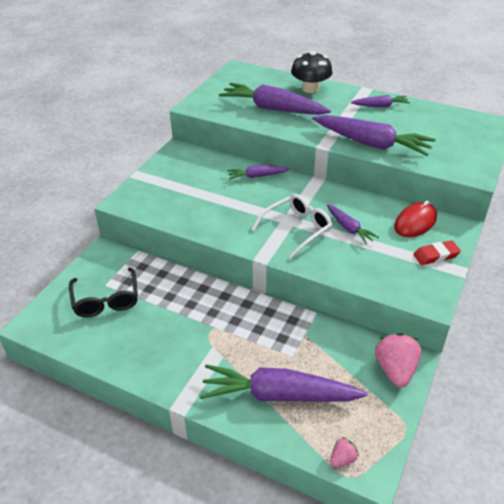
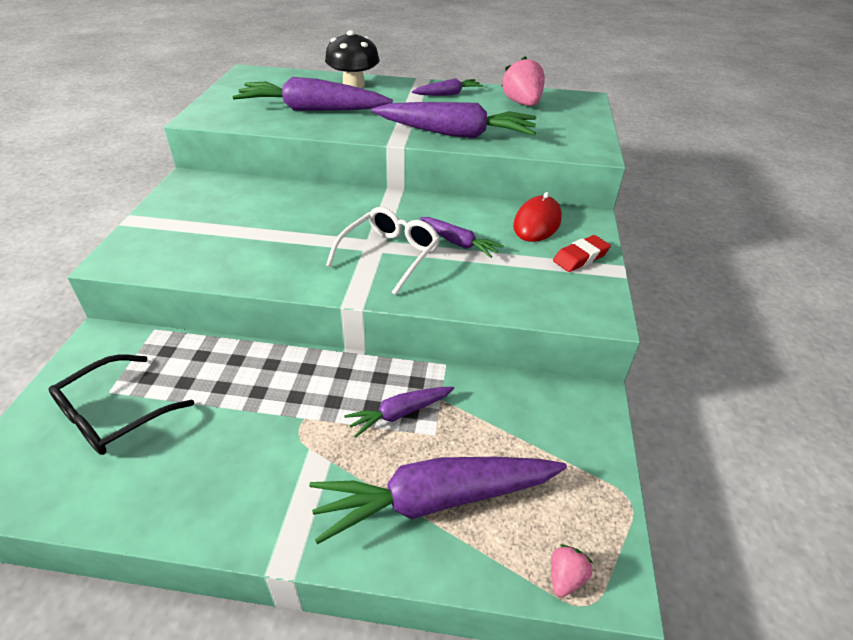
camera: 20 degrees left, 0 degrees up
(106, 299) = (114, 414): black glasses -> black glasses turned 75 degrees clockwise
(257, 176) = (311, 198): purple carrot -> purple carrot (400, 413)
(395, 370) = (580, 420): pink strawberry -> pink strawberry (522, 103)

